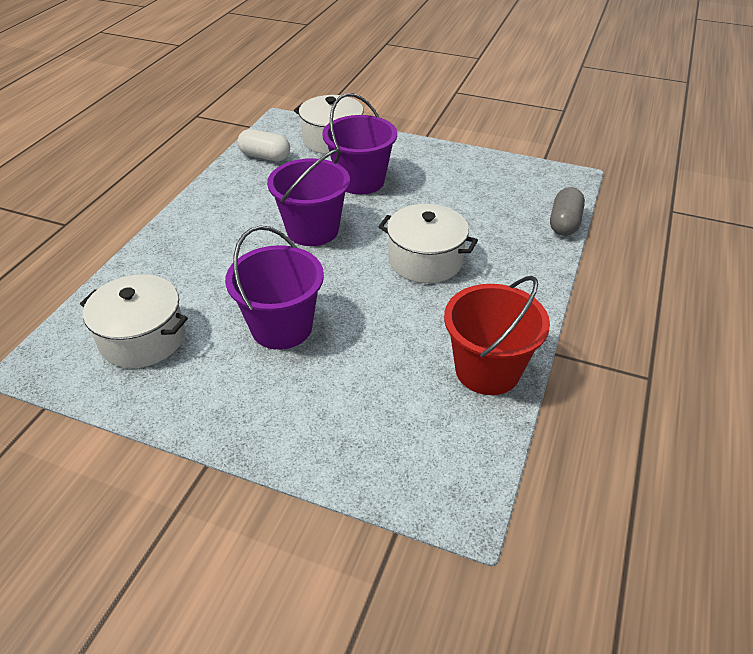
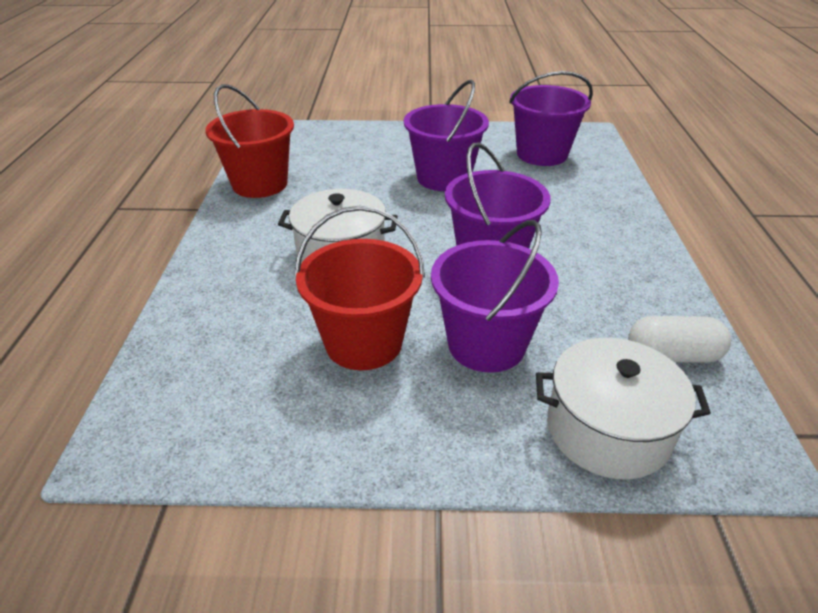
camera: 160 degrees right, 5 degrees down
(142, 338) = (542, 154): white pot -> purple bucket
(432, 196) = (363, 343): none -> red bucket
(564, 223) = (157, 342): grey capsule -> none

